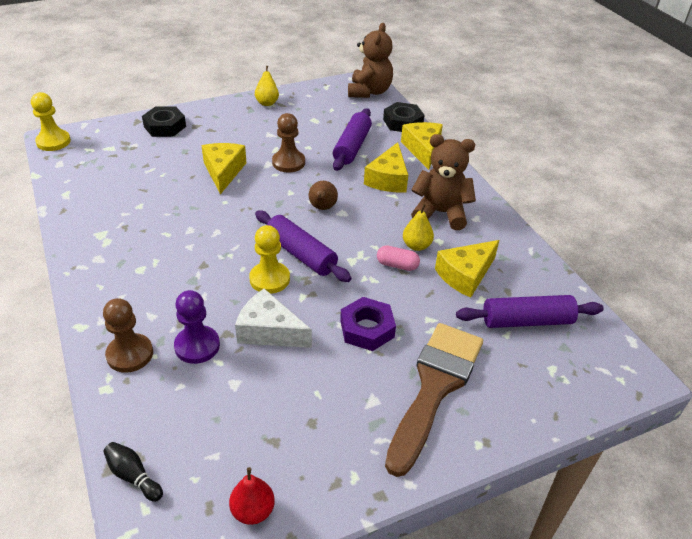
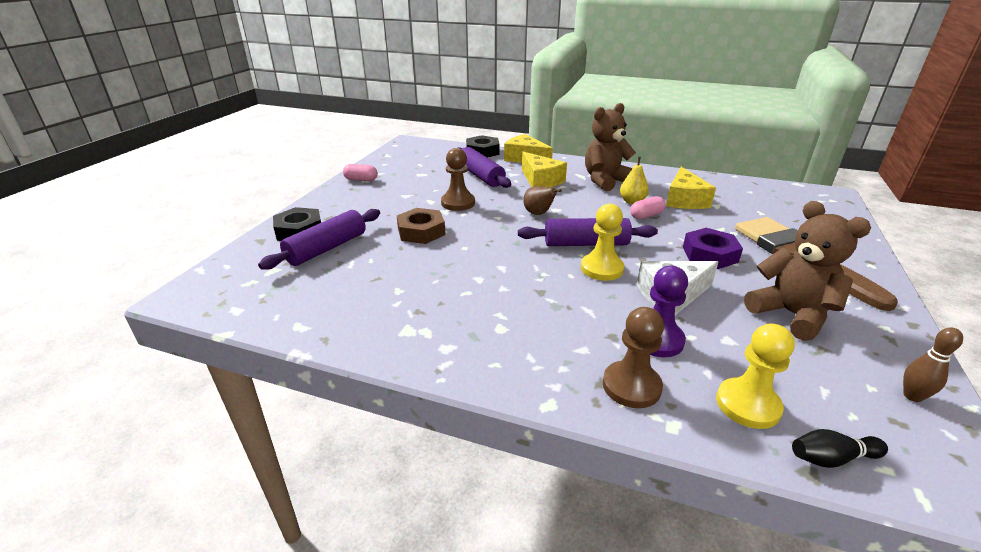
camera: 45 degrees left, 10 degrees down
(53, 142) = (189, 298): yellow pawn -> yellow pawn (747, 405)
(223, 172) = (421, 231): yellow cheese -> brown nut
(253, 510) = (912, 396): red pear -> brown bowling pin
(267, 102) = (361, 180): yellow pear -> pink capsule
(369, 92) = (425, 146): brown teddy bear -> brown teddy bear (791, 314)
(527, 321) = (753, 202): purple rolling pin -> purple rolling pin (327, 248)

